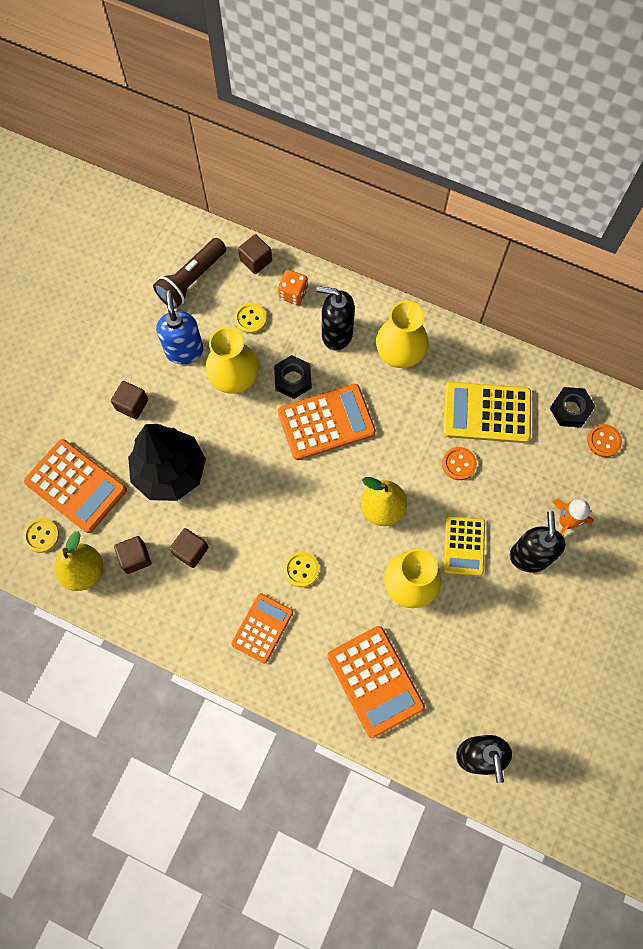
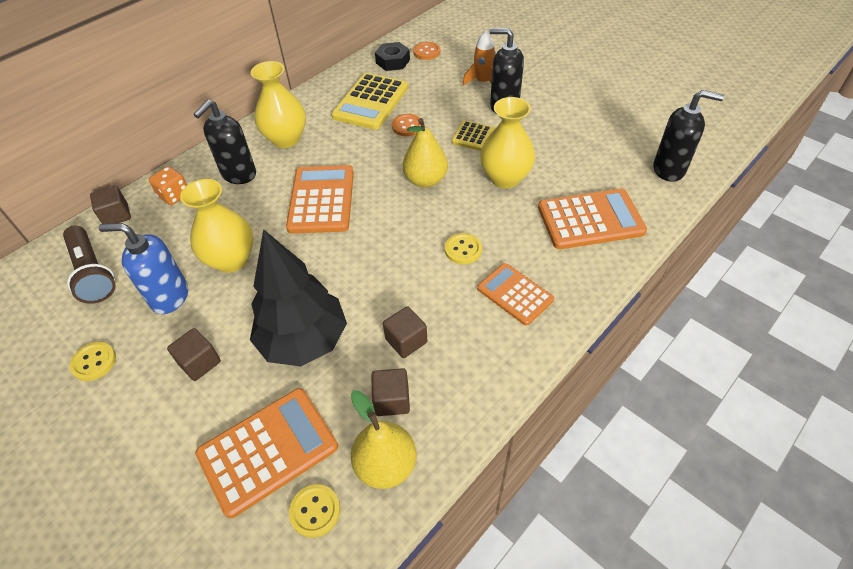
camera: 70 degrees left, 20 degrees down
(250, 319) = (175, 233): yellow button -> yellow button (94, 362)
(293, 379) = (263, 214): black nut -> none

